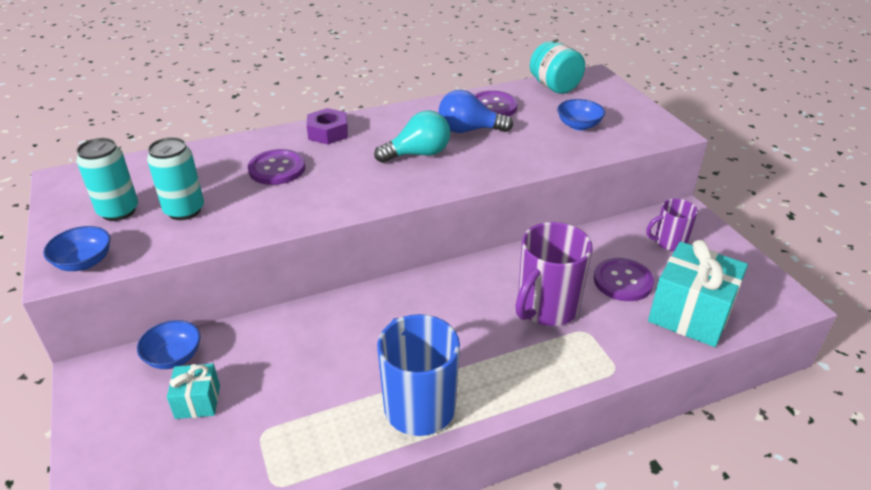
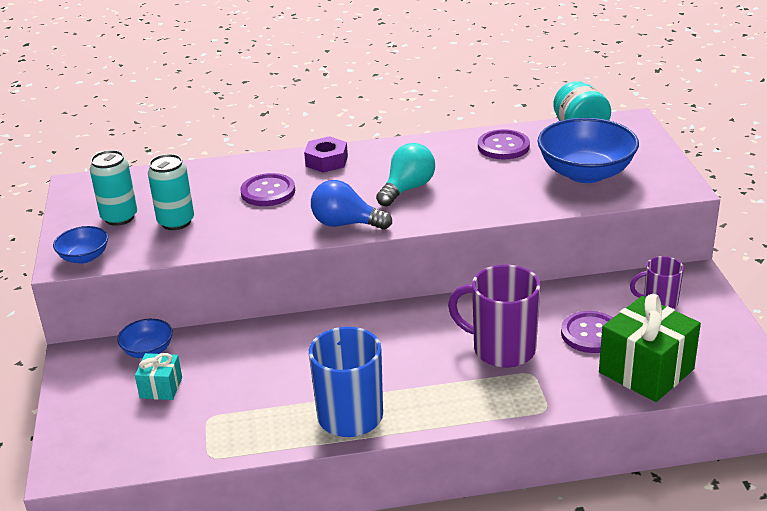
camera: 15 degrees right, 5 degrees down
(418, 154) = (407, 189): turquoise light bulb -> turquoise light bulb turned 45 degrees counterclockwise
(469, 130) = (468, 169): blue light bulb -> blue light bulb (346, 224)
(546, 308) = (501, 349): purple mug -> purple mug turned 60 degrees clockwise
(578, 125) = (585, 173): blue bowl -> blue bowl, size x1.97
(690, 314) = (646, 371): turquoise gift -> green gift

